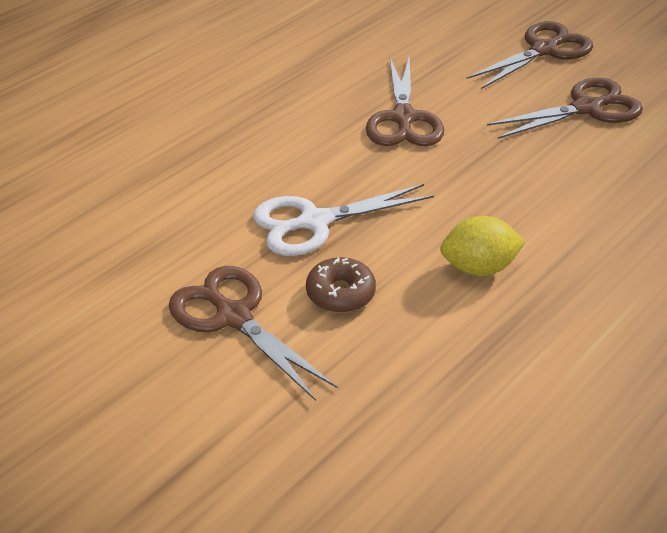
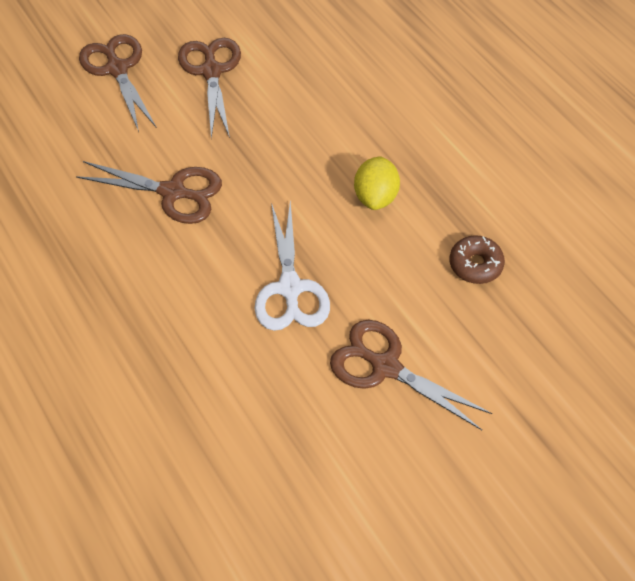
camera: 75 degrees left, 15 degrees up
(234, 316) = (385, 366): brown scissors -> brown scissors turned 60 degrees clockwise
(340, 293) = (379, 289): brown donut -> brown donut (475, 264)

